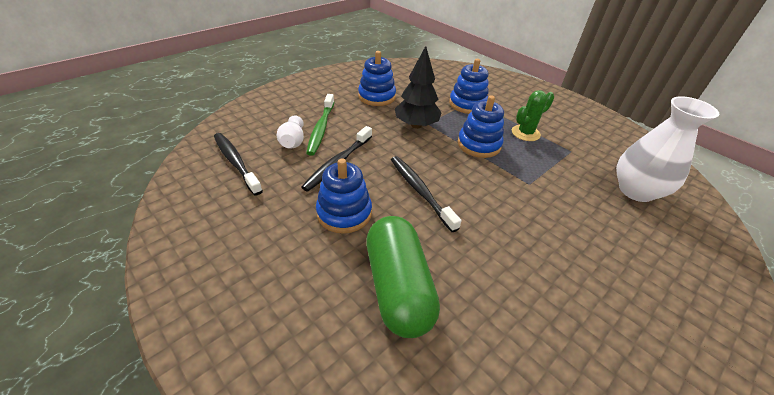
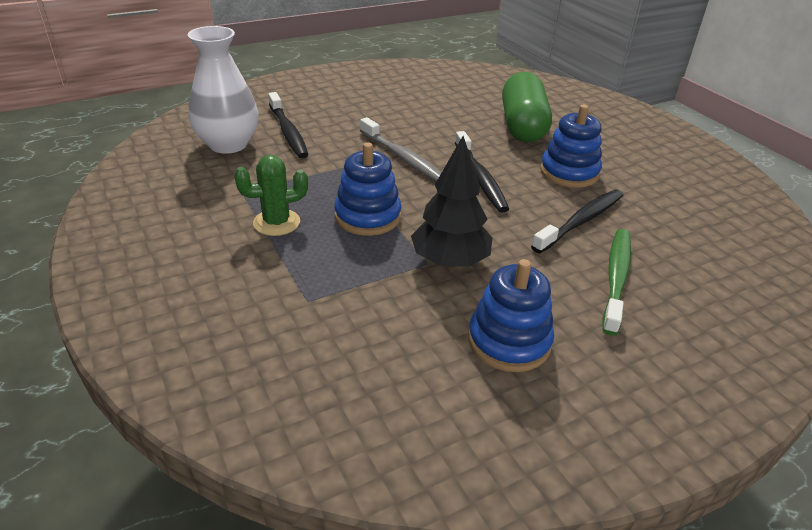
camera: 165 degrees left, 5 degrees down
(236, 162) = (724, 241): black toothbrush -> black toothbrush (288, 132)
(293, 142) = (656, 261): white vase -> none
(467, 104) = (324, 293): blue stacking toy -> none
(494, 203) = (402, 157): none -> grey toothbrush

